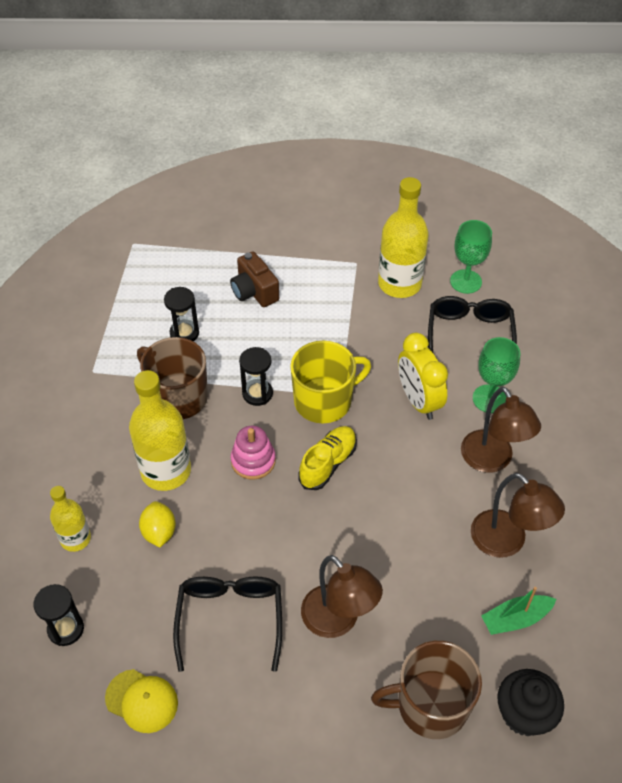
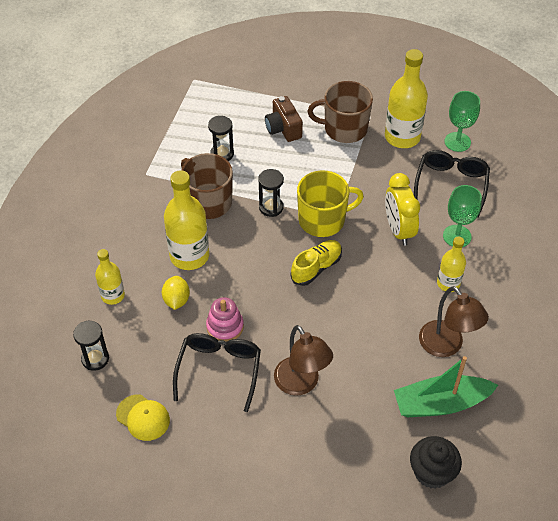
camera: 10 degrees right, 0 degrees up
(253, 461) = (258, 257): pink stacking toy -> pink stacking toy (225, 327)
(430, 705) = (360, 455): brown mug -> brown mug (344, 129)
(492, 460) = (448, 283): brown lamp -> yellow bottle
(515, 619) = (440, 403): green boat -> green boat, size x1.66

